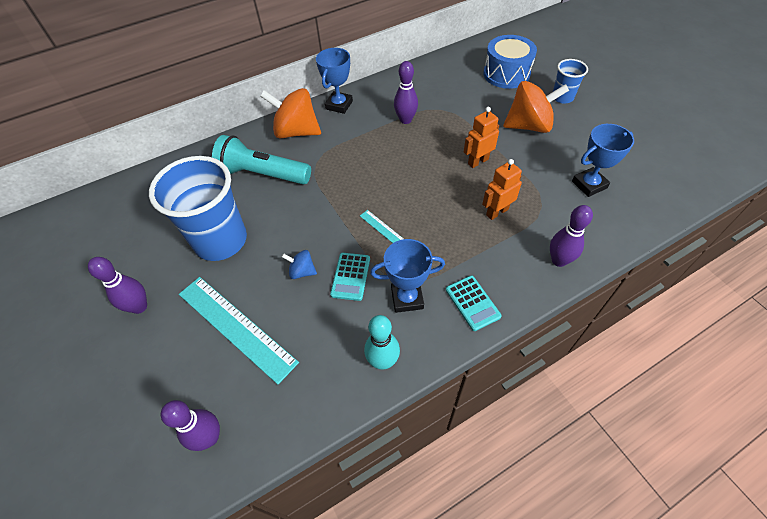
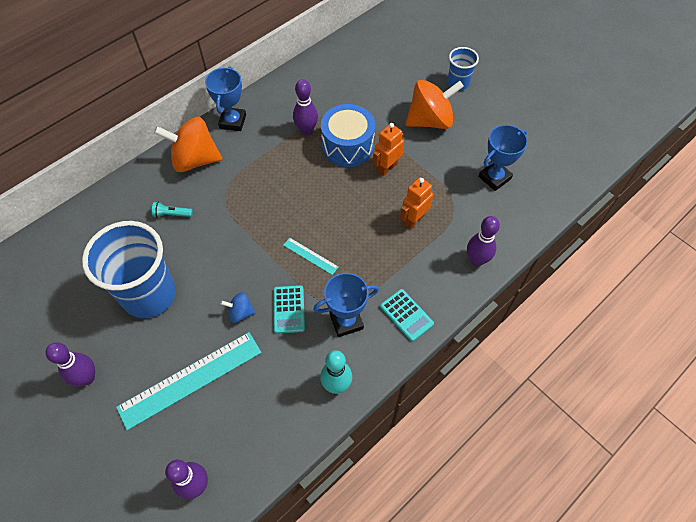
camera: 15 degrees left, 5 degrees up
(236, 327) = (190, 379): turquoise ruler -> turquoise ruler turned 60 degrees counterclockwise
(262, 174) = (172, 214): turquoise flashlight -> turquoise flashlight, size x0.40
(506, 74) = (399, 62): blue drum -> blue drum (347, 145)

